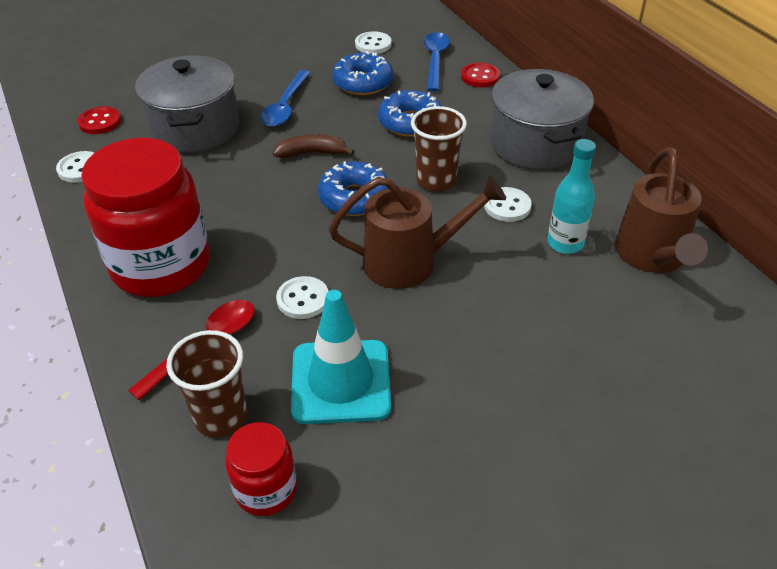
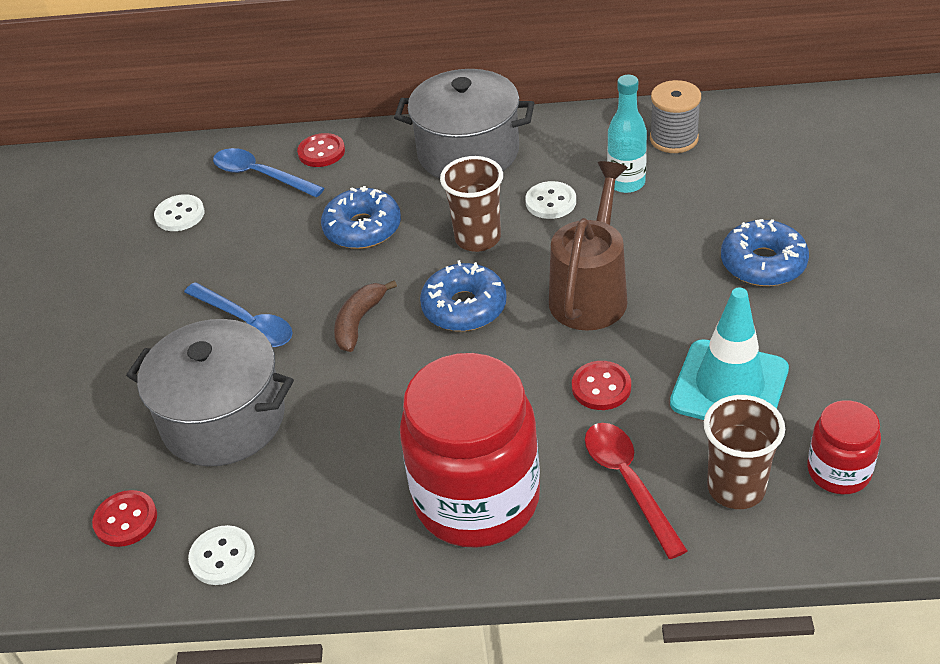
camera: 60 degrees left, 0 degrees up
(303, 299) = (601, 387): white button -> red button
(363, 83) = (254, 245): blue donut -> blue donut (763, 263)
(652, 257) = (674, 139): brown watering can -> grey spool

